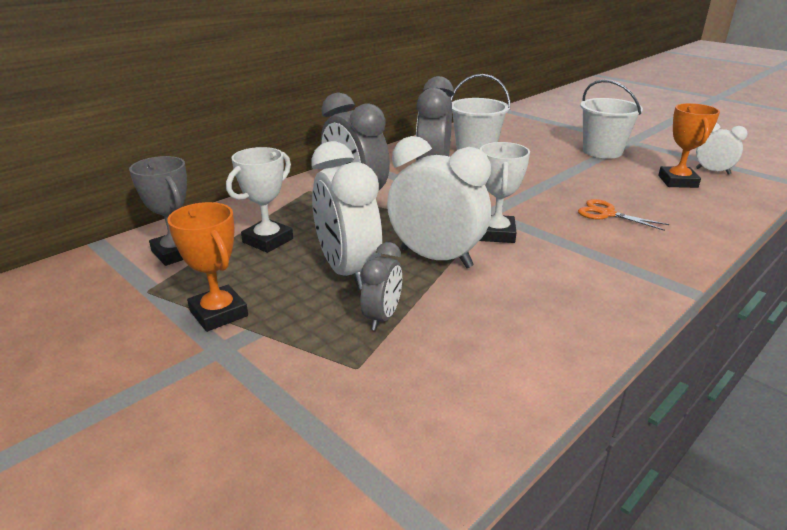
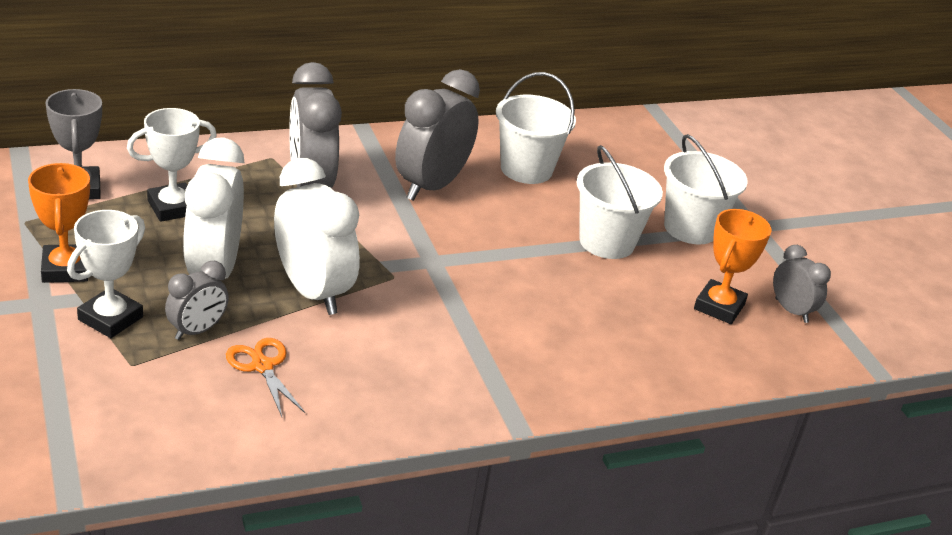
camera: 20 degrees right, 5 degrees up
(496, 234) = (407, 289): white trophy -> white trophy (110, 318)
(571, 171) = (606, 242): none -> white bucket
(607, 214) = (563, 314): orange scissors -> orange scissors (262, 366)
(712, 171) = (791, 311): white clock -> grey clock

